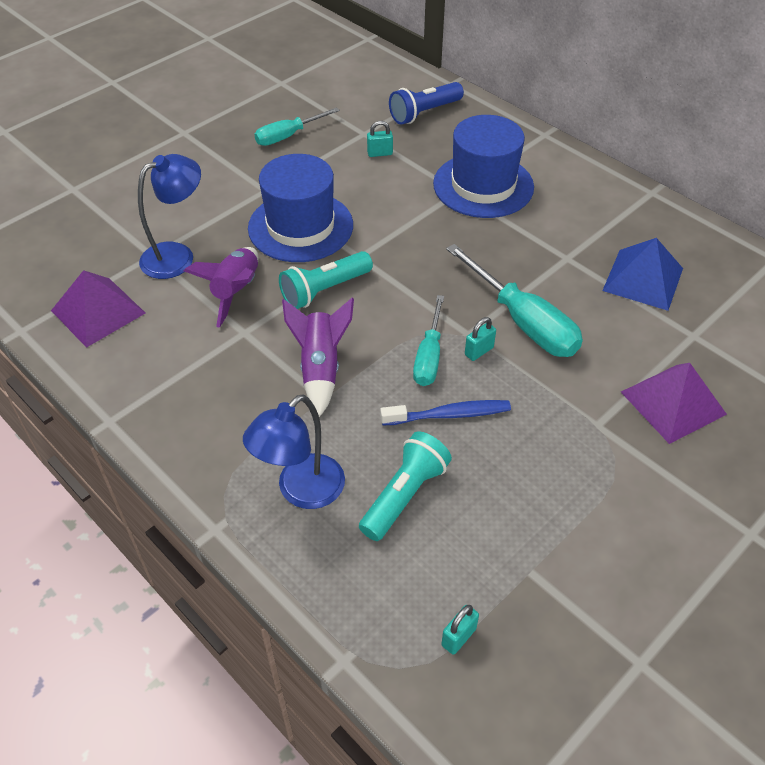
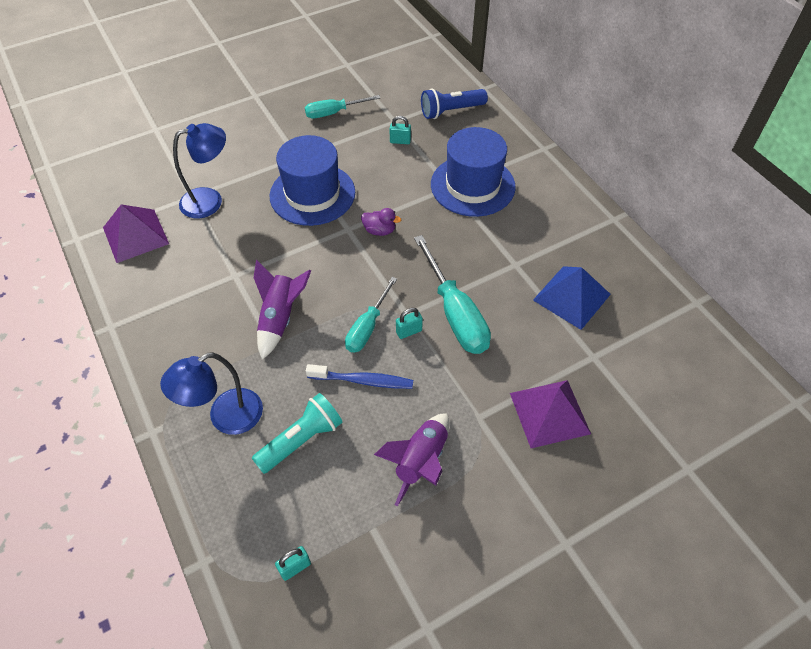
camera: 15 degrees right, 5 degrees up
(236, 292) = (242, 240): purple rocket -> purple rocket (420, 461)
(324, 290) = (309, 252): turquoise flashlight -> none
(397, 251) = (379, 230): none -> purple duck

